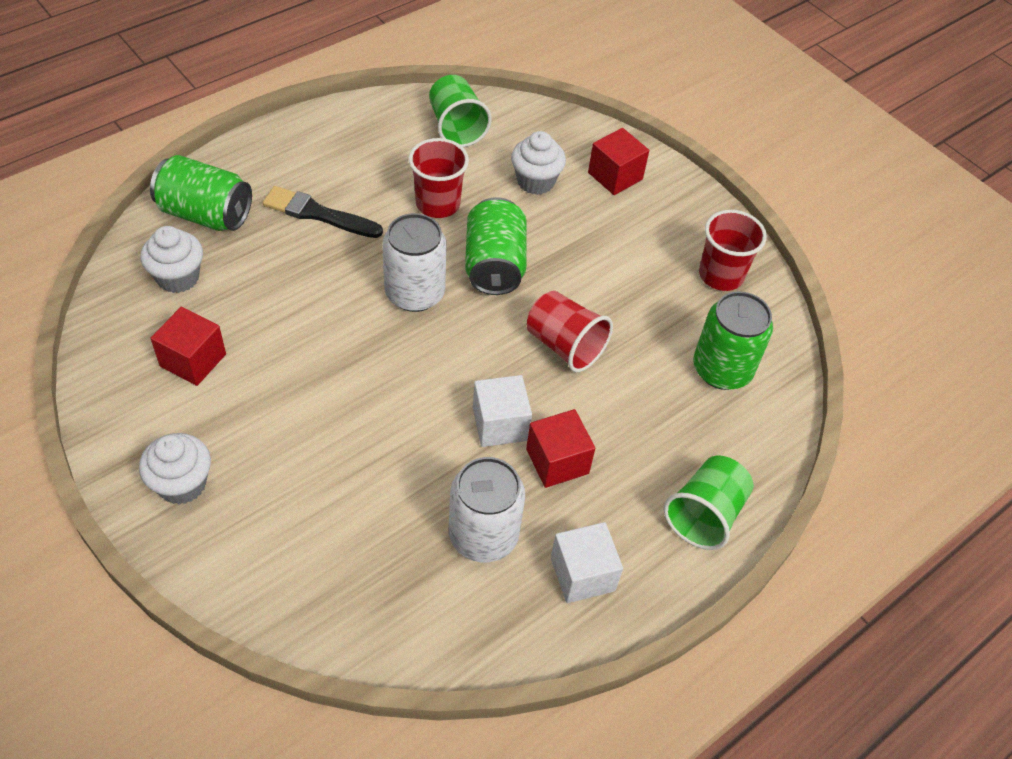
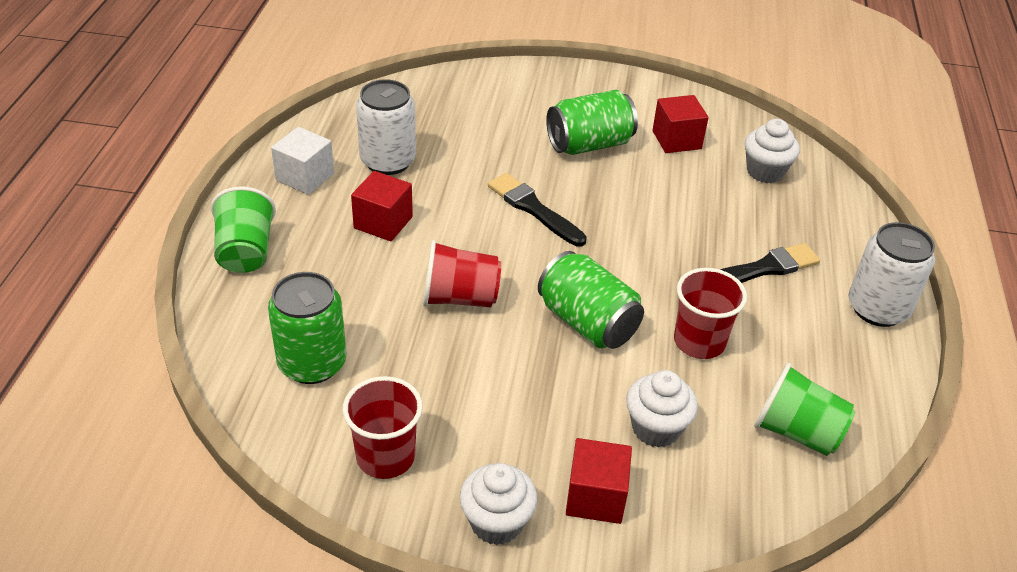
camera: 140 degrees right, 10 degrees down
(182, 484) = (584, 92): white cupcake -> white cupcake (496, 522)
(206, 214) = (824, 217): green can -> green can (589, 144)
(414, 293) = (613, 261): white can -> white can (877, 308)
(414, 382) = (533, 209): none -> black brush
(500, 424) = (446, 220): white cube -> none

